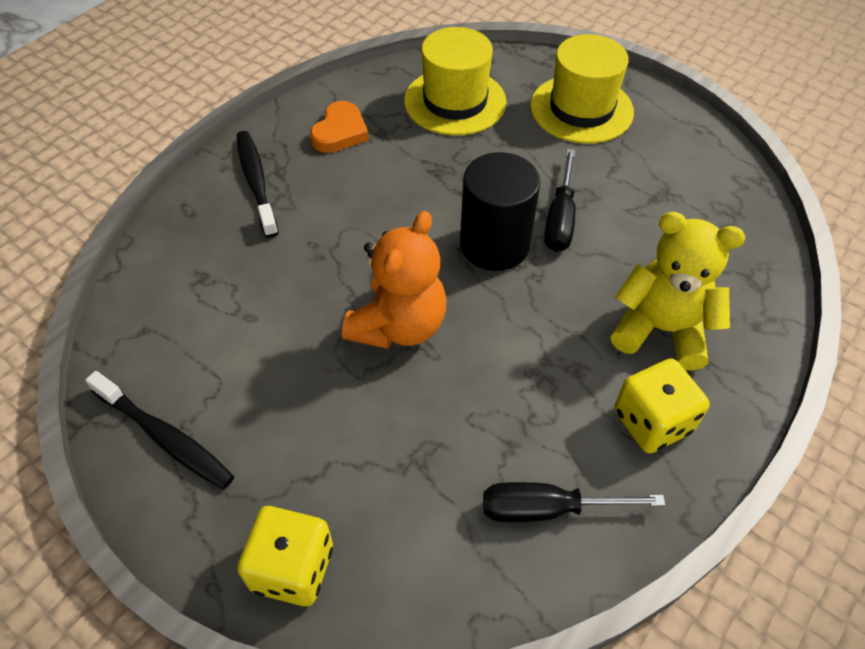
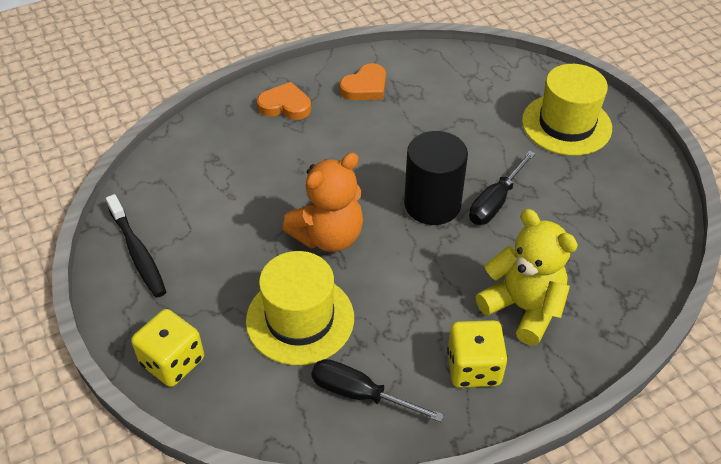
camera: 25 degrees right, 5 degrees down
(256, 183) = (285, 105): black toothbrush -> orange heart
(455, 101) = (466, 89): yellow hat -> yellow hat (300, 319)

